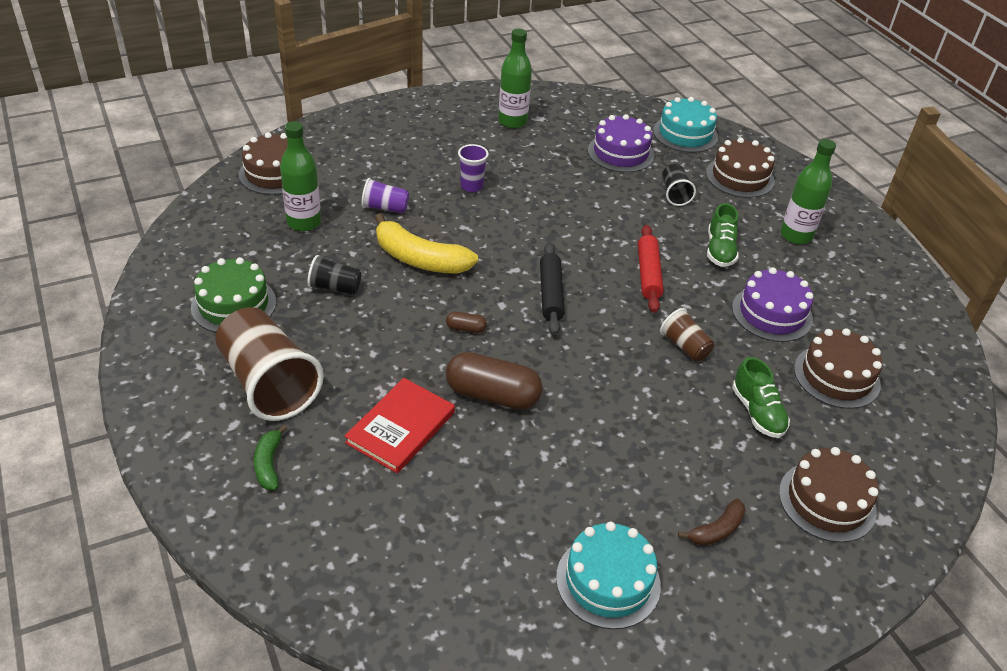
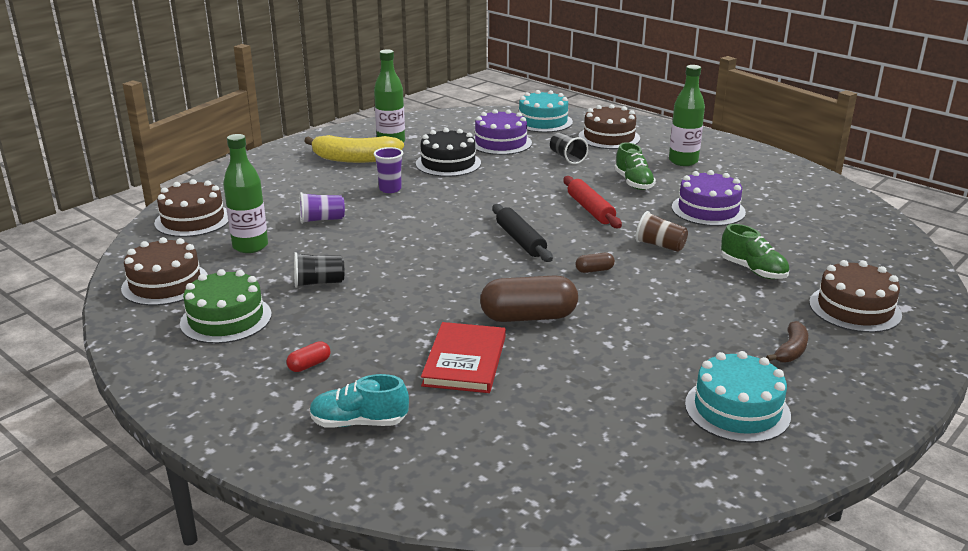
camera: 20 degrees left, 15 degrees down
(269, 383) = (309, 365): brown cup -> red capsule
(269, 464) = (359, 422): green banana -> turquoise shoe
(420, 259) = (383, 245): yellow banana -> yellow banana (354, 159)
(466, 328) = (466, 280): brown capsule -> brown capsule (594, 270)
(549, 167) = (448, 163): none -> black cake
(836, 376) = (790, 234): brown cake -> brown cake (165, 284)

